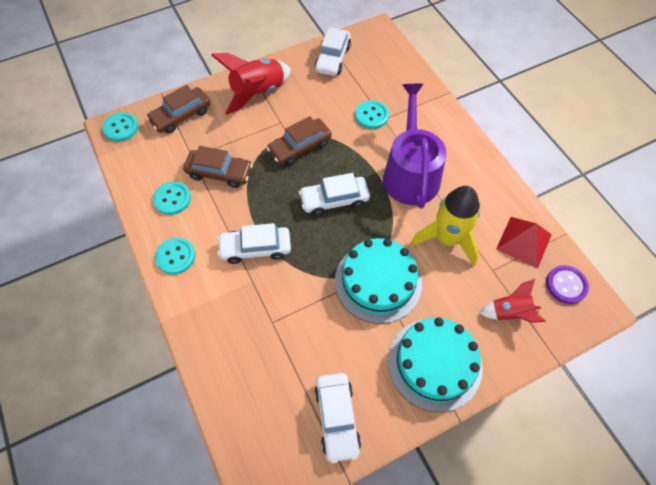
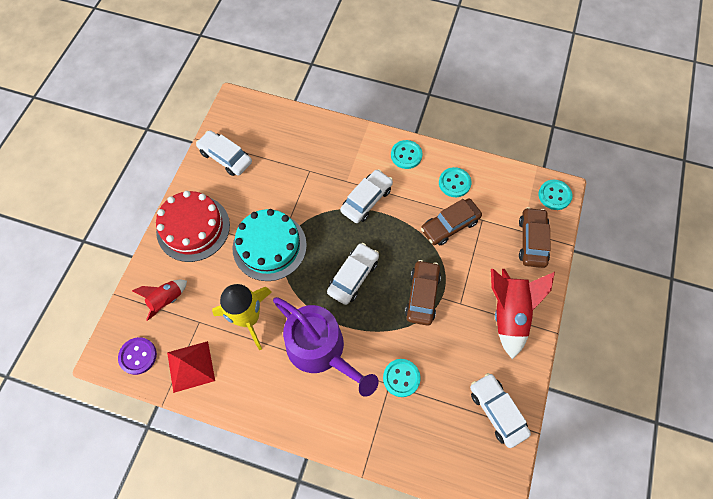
camera: 135 degrees right, 5 degrees up
(434, 363) = (193, 228): turquoise cake -> red cake

